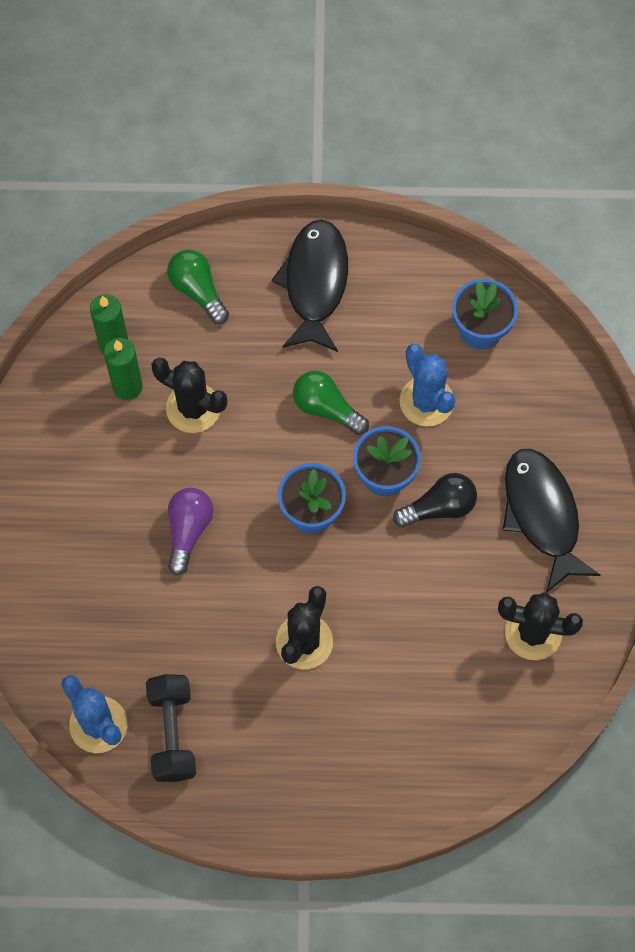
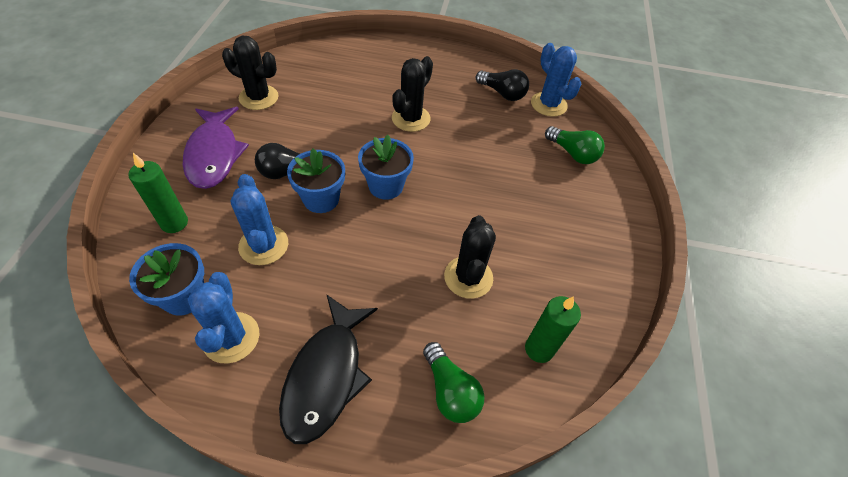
camera: 175 degrees left, 15 degrees down
(127, 386) = (526, 306): green candle -> green candle (174, 223)
(172, 733) = (502, 93): black dumbbell -> black light bulb
(188, 531) = (482, 191): purple light bulb -> none
(193, 408) = (468, 277): black cactus -> black cactus turned 60 degrees clockwise
(326, 408) = (352, 256): green light bulb -> green light bulb (572, 153)
(416, 300) = (231, 337): none -> blue cactus
(542, 515) = (214, 154): black fish -> purple fish

